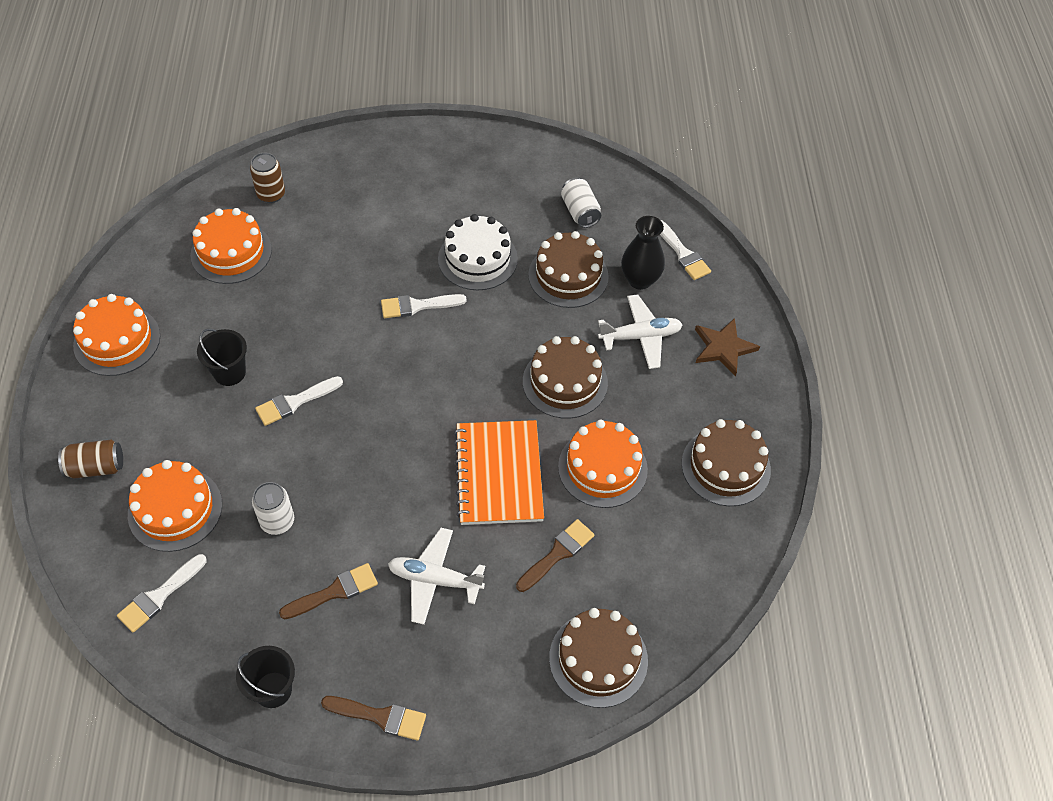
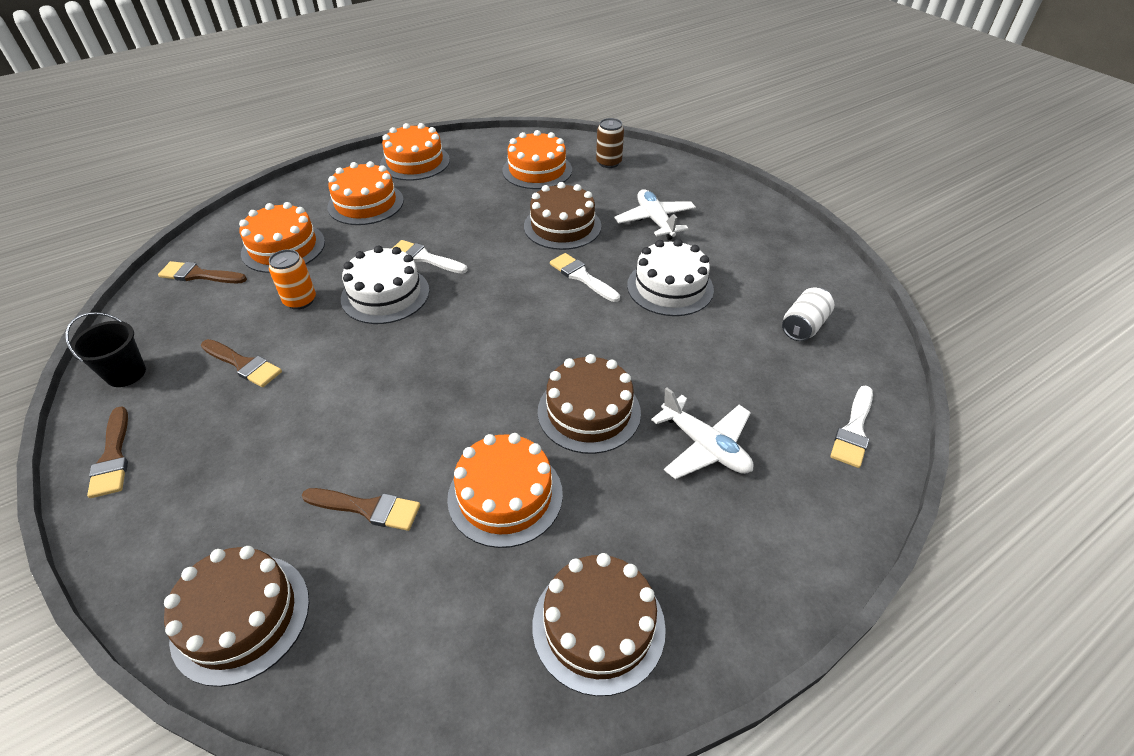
camera: 60 degrees right, 10 degrees down
(96, 467) = (300, 200): brown can -> none
(158, 413) = (366, 203): none -> orange cake
(159, 596) = (199, 275): white brush -> brown brush
(229, 372) = (427, 216): black bucket -> none
(277, 521) = (300, 301): white can -> orange can
(324, 453) = (385, 294): none -> white cake
(435, 580) = (287, 424): white plane -> white plane (655, 221)
(498, 474) = (438, 414): orange notebook -> none
(568, 275) = (719, 353): brown cake -> brown cake (562, 226)
(640, 280) = (776, 410): black vase -> none
(723, 348) = (769, 534): brown star -> none

